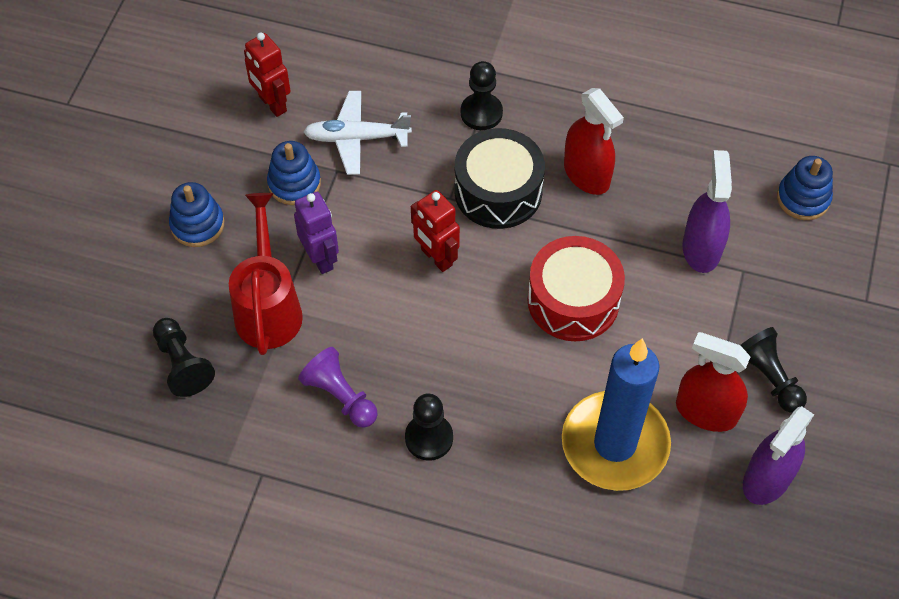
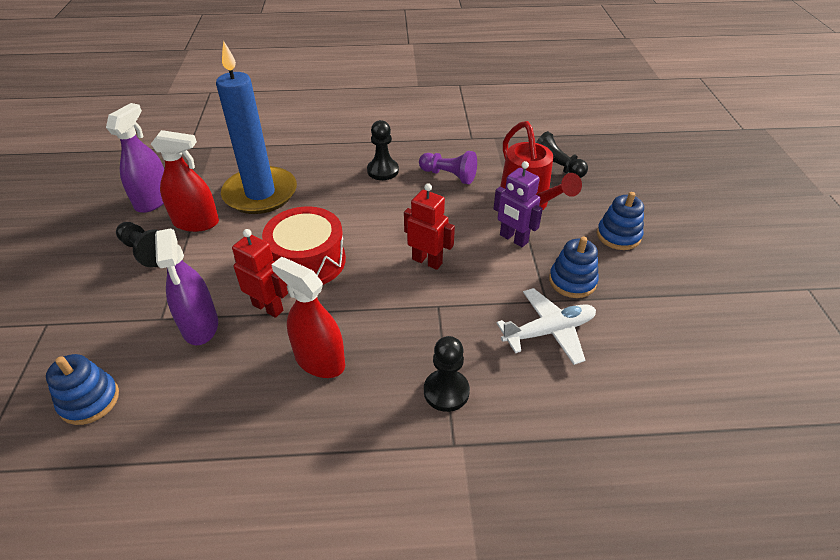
camera: 160 degrees right, 15 degrees down
(272, 104) = (646, 339): red robot -> red robot (268, 307)
(498, 191) = (398, 322): black drum -> none

